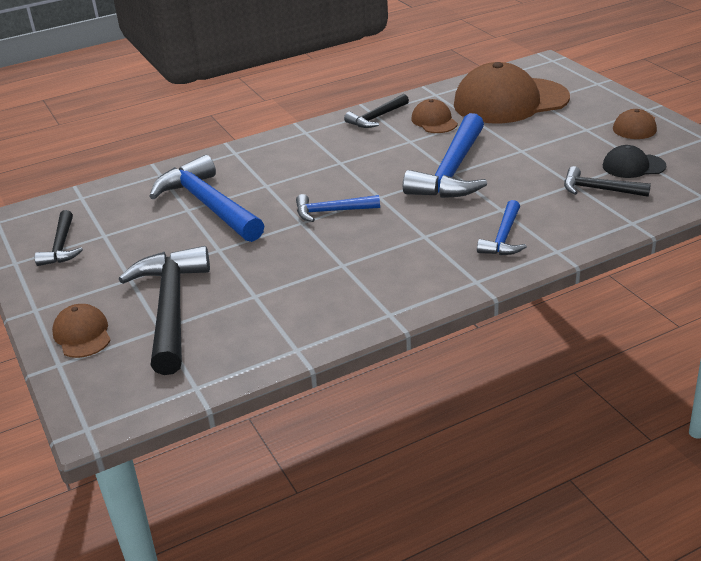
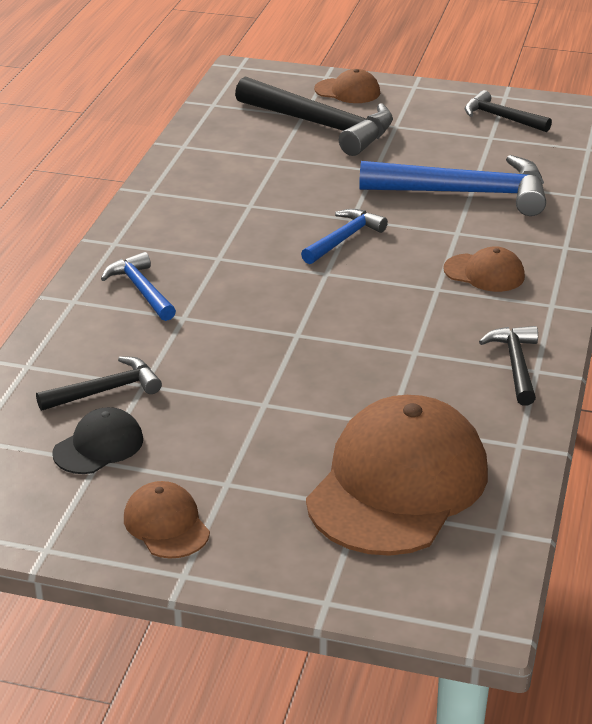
camera: 130 degrees right, 0 degrees up
(434, 121) = (438, 396): brown cap -> brown cap (484, 273)
(452, 171) = (300, 336): blue hammer -> none

